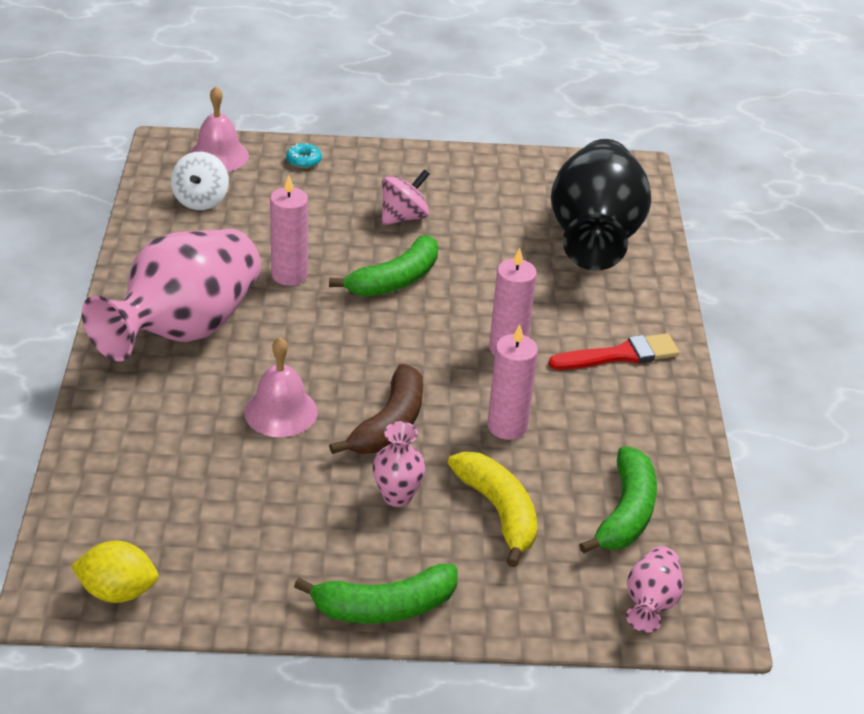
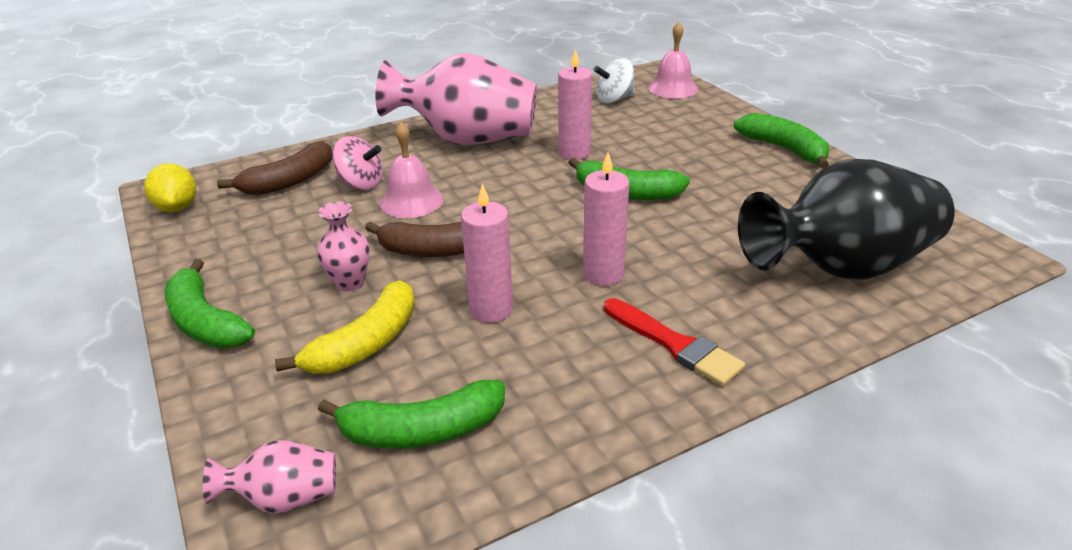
camera: 65 degrees right, 5 degrees down
(143, 486) = (289, 181): none -> brown banana
(303, 160) = (717, 114): turquoise donut -> none
(403, 217) = (713, 170): pink spinning top -> pink spinning top (361, 184)
(407, 164) = (784, 149): none -> green banana

